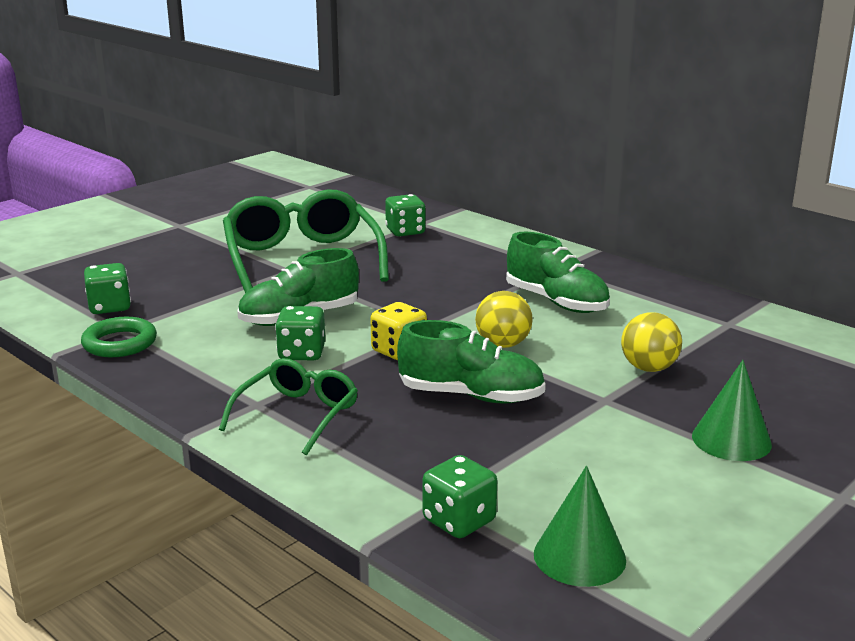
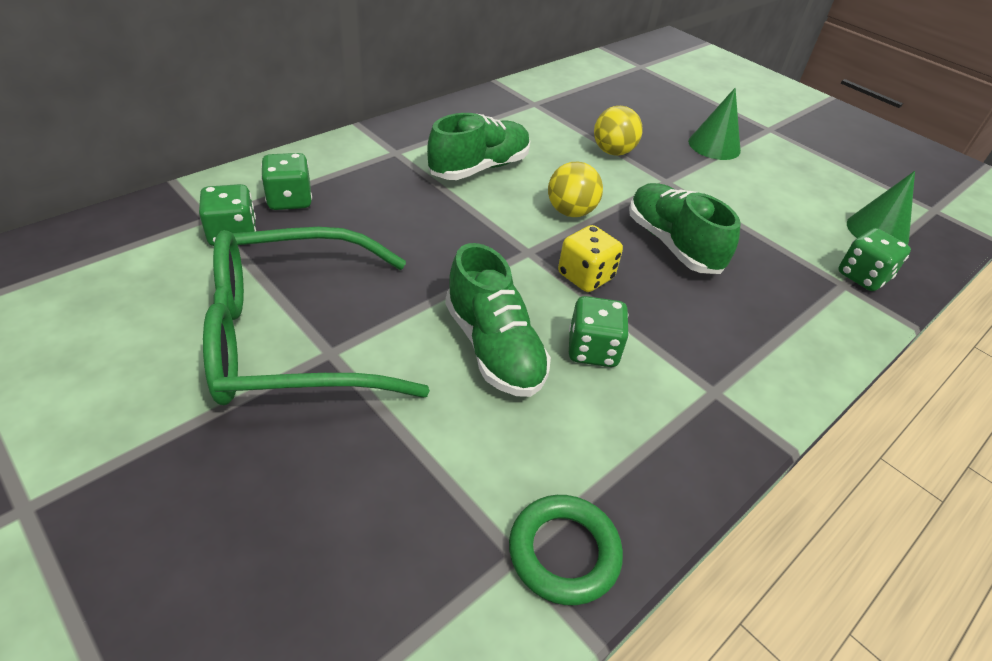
camera: 90 degrees left, 20 degrees up
(110, 307) = (422, 587): green dice -> green dice (290, 200)
(297, 414) = (730, 359): green glasses -> none
(471, 396) = (672, 244): green shoe -> green shoe turned 45 degrees counterclockwise

